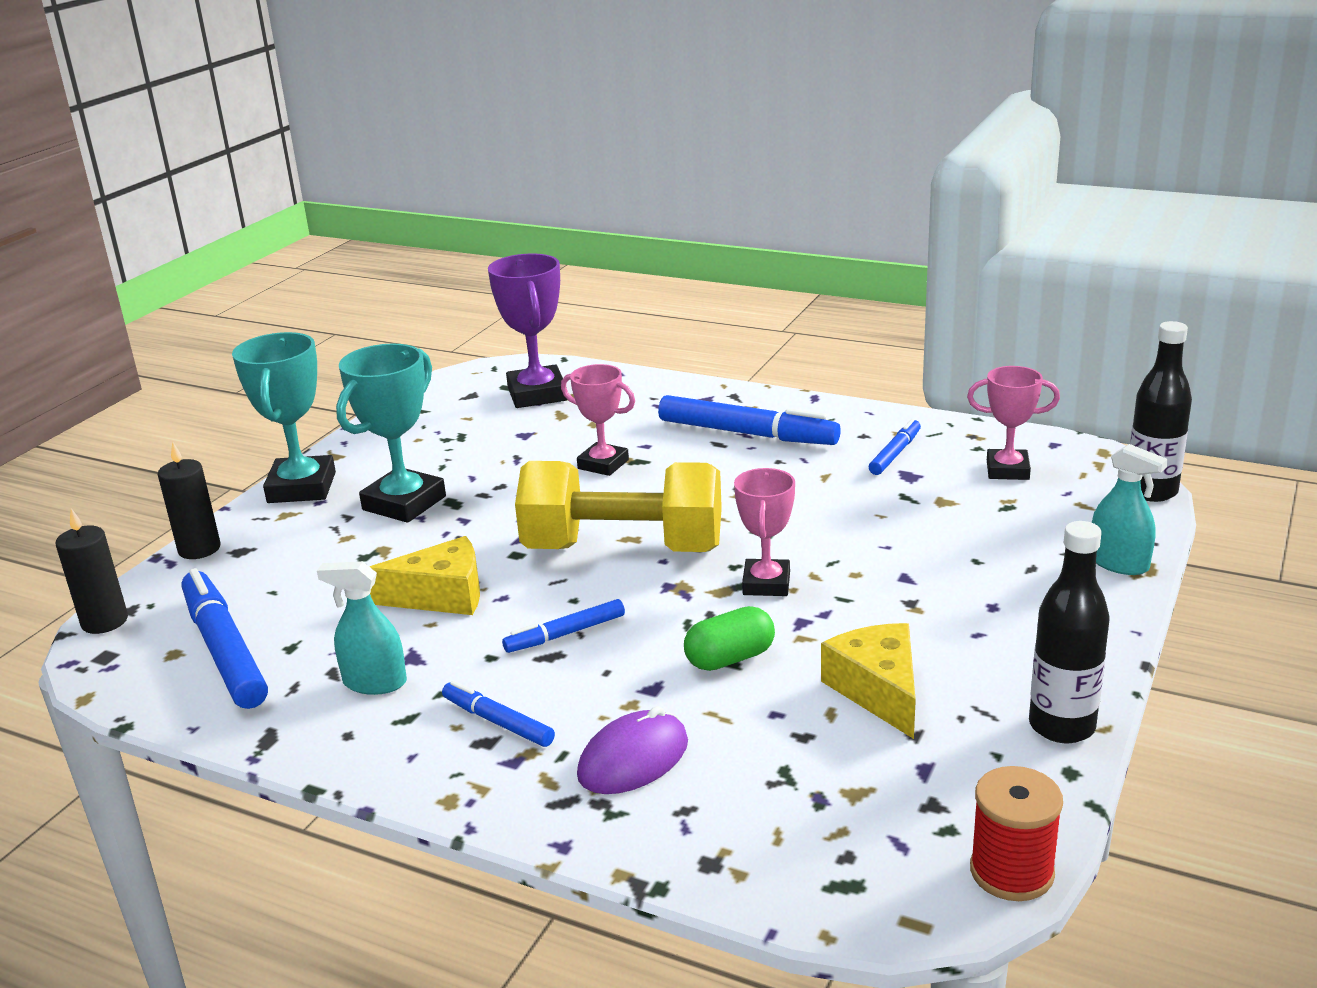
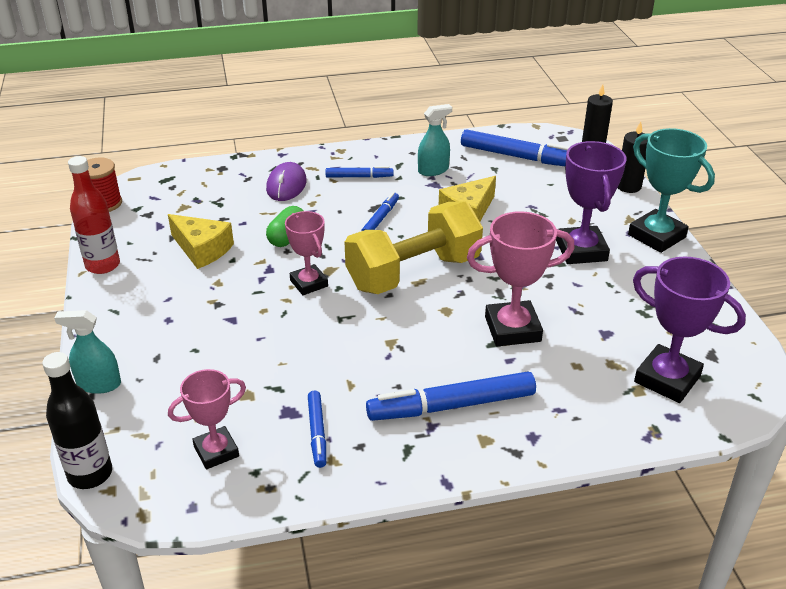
camera: 140 degrees right, 10 degrees up
(404, 503) = (581, 250): turquoise trophy -> purple trophy
(603, 464) = (512, 329): pink trophy -> pink trophy, size x1.53
(1061, 726) = (103, 265): black bottle -> red bottle

